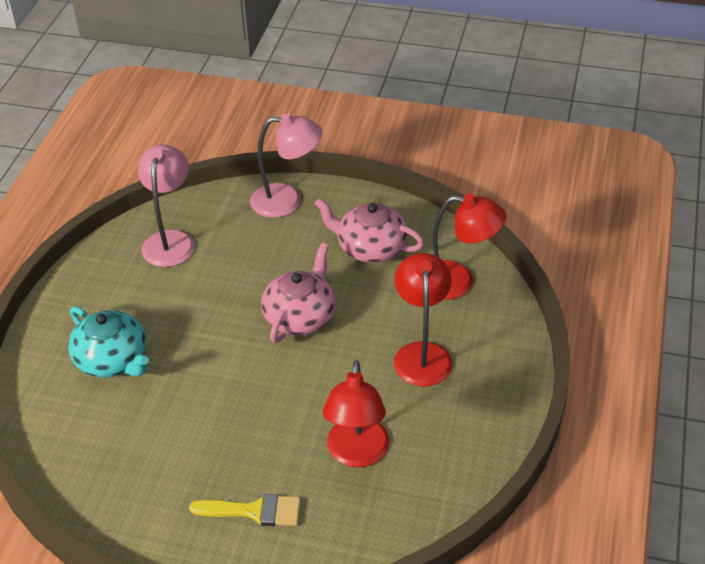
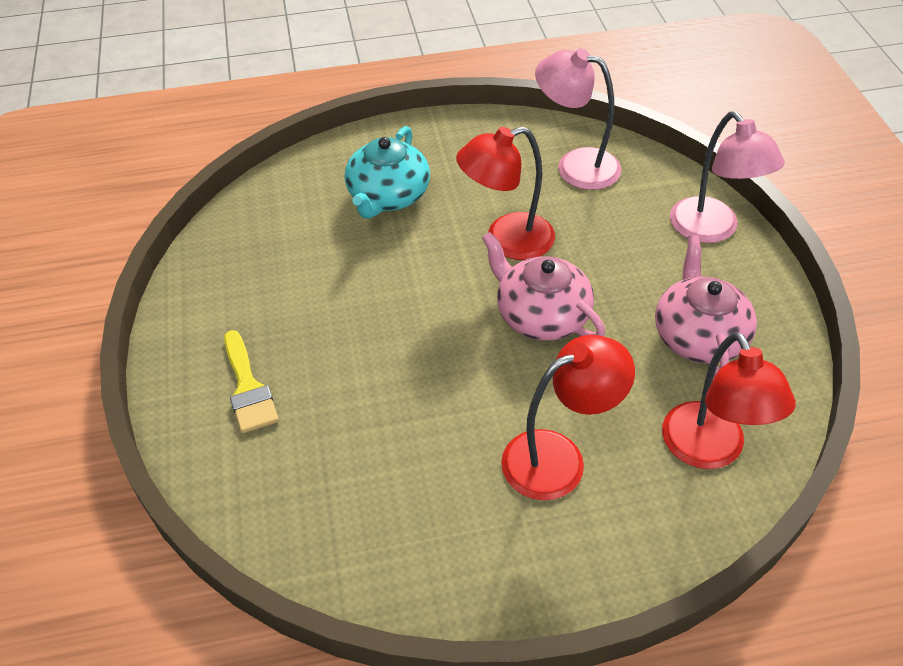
camera: 65 degrees right, 5 degrees up
(170, 240) = (575, 165): pink lamp -> pink lamp turned 135 degrees counterclockwise
(300, 316) = (541, 315): pink teapot -> pink teapot turned 135 degrees counterclockwise
(357, 454) = (367, 450): red lamp -> red lamp (506, 240)

